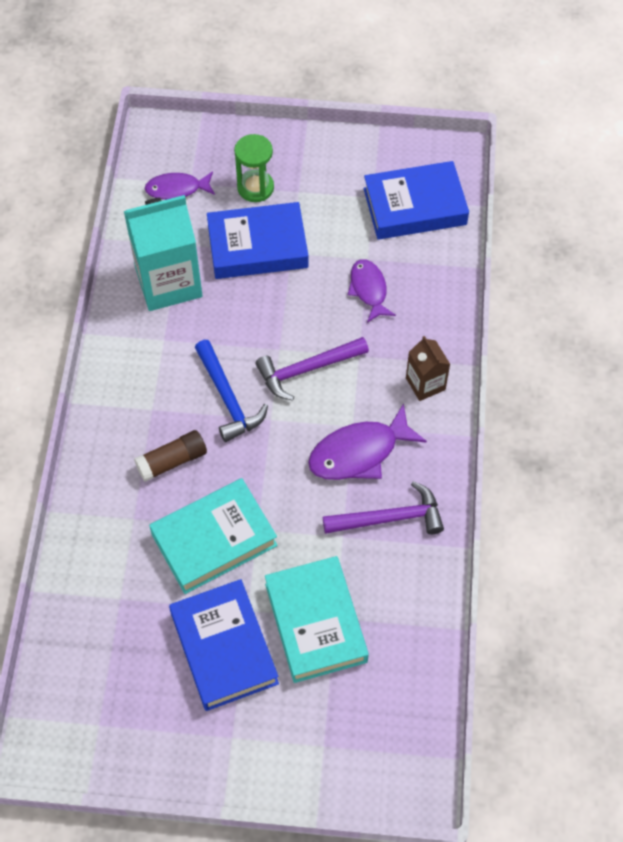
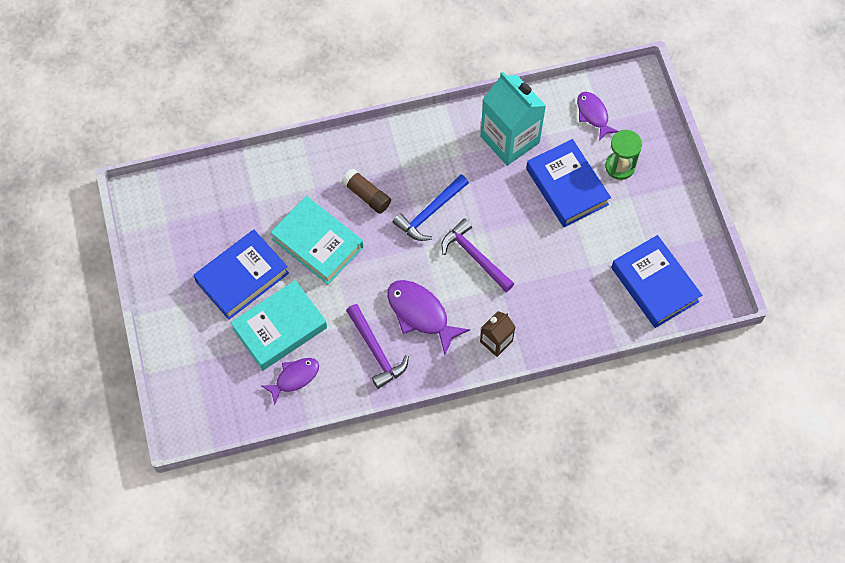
camera: 70 degrees right, 5 degrees up
(369, 289) = (562, 276): purple fish -> purple fish (294, 378)

